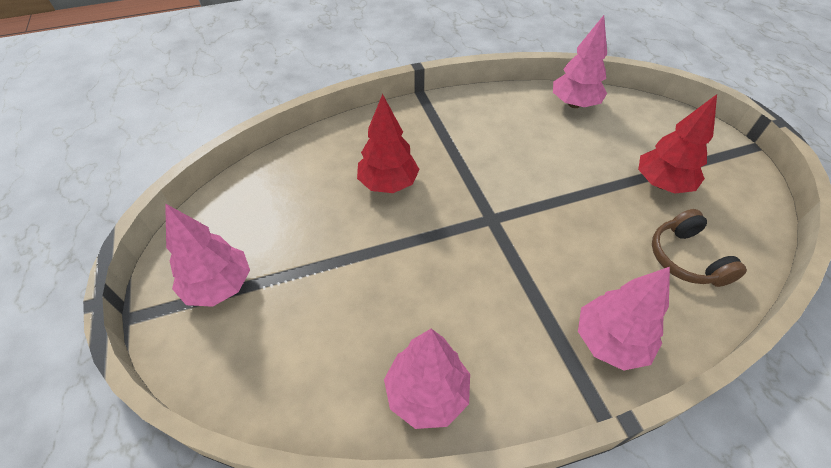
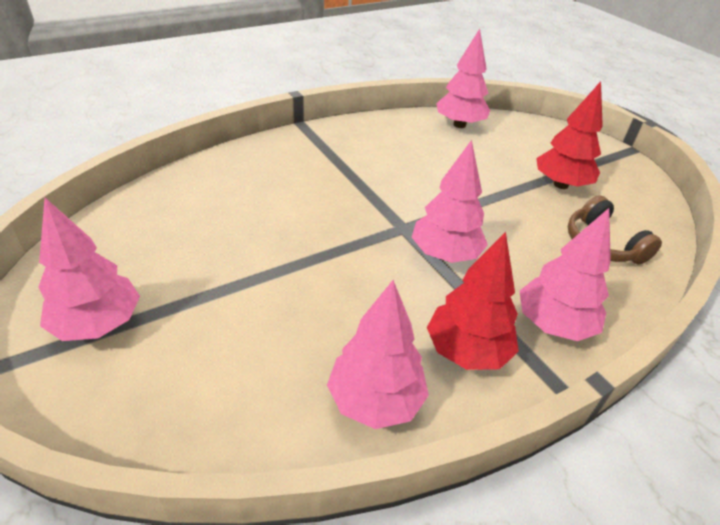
camera: 15 degrees left, 10 degrees down
(388, 184) = (284, 205): red tree -> red tree (467, 351)
(524, 252) = (445, 254): none -> pink tree

